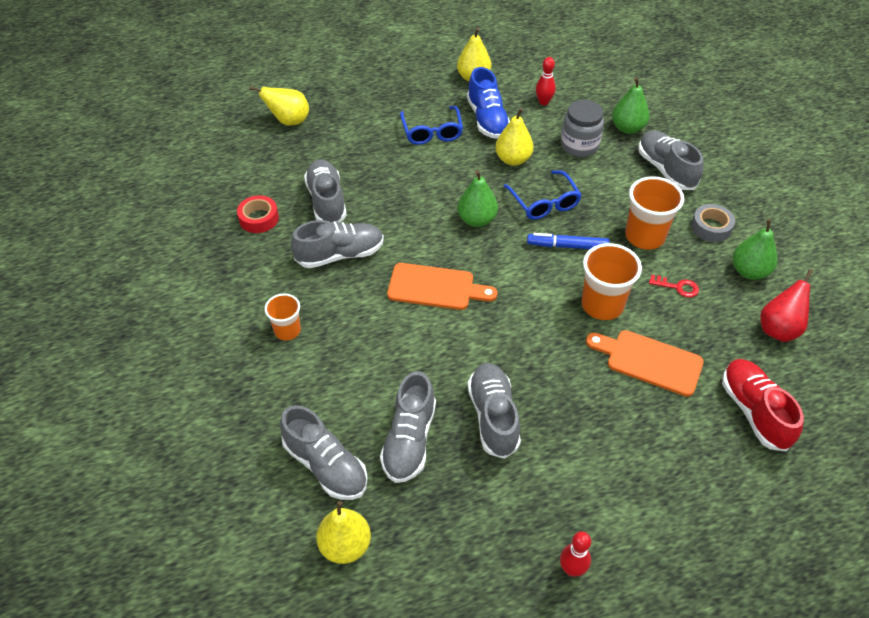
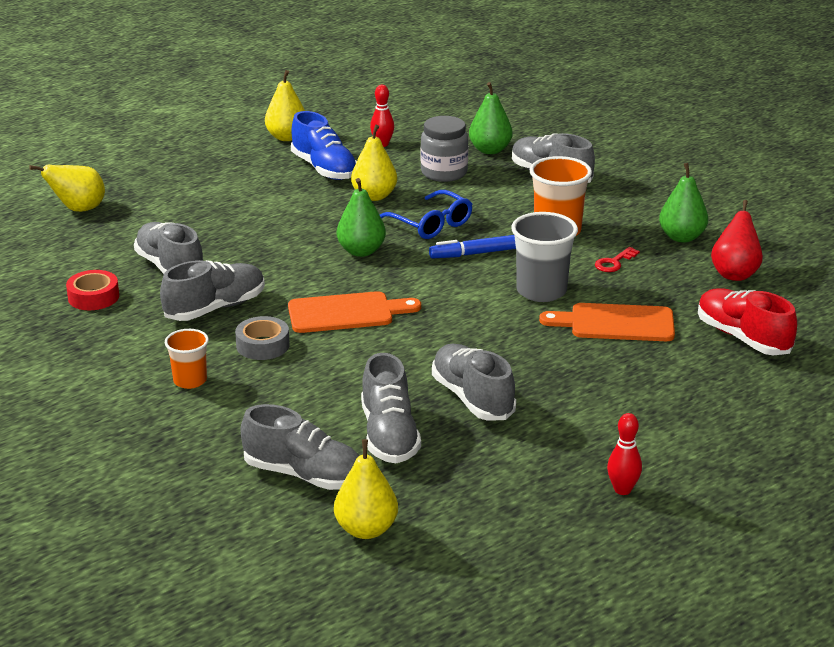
camera: 20 degrees left, 20 degrees down
(432, 131) = (264, 189): blue glasses -> none
(602, 305) = (541, 291): orange cup -> grey cup
(677, 287) = (614, 262): red key -> red key turned 135 degrees clockwise
(711, 227) = (624, 211): grey tape -> grey tape (263, 345)

